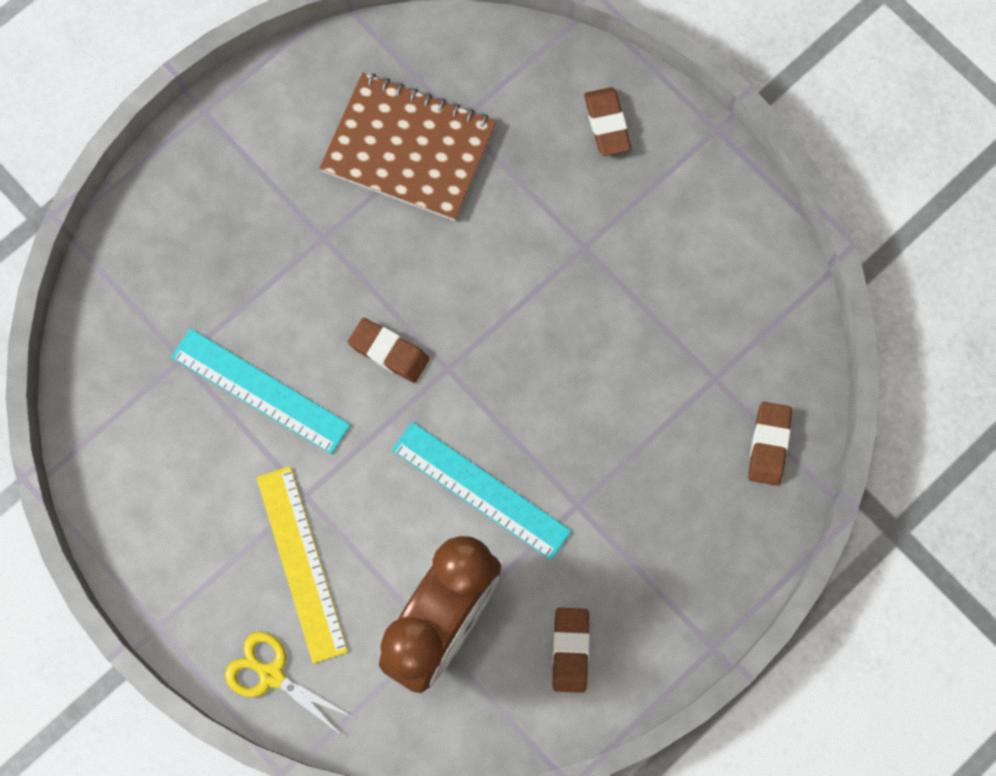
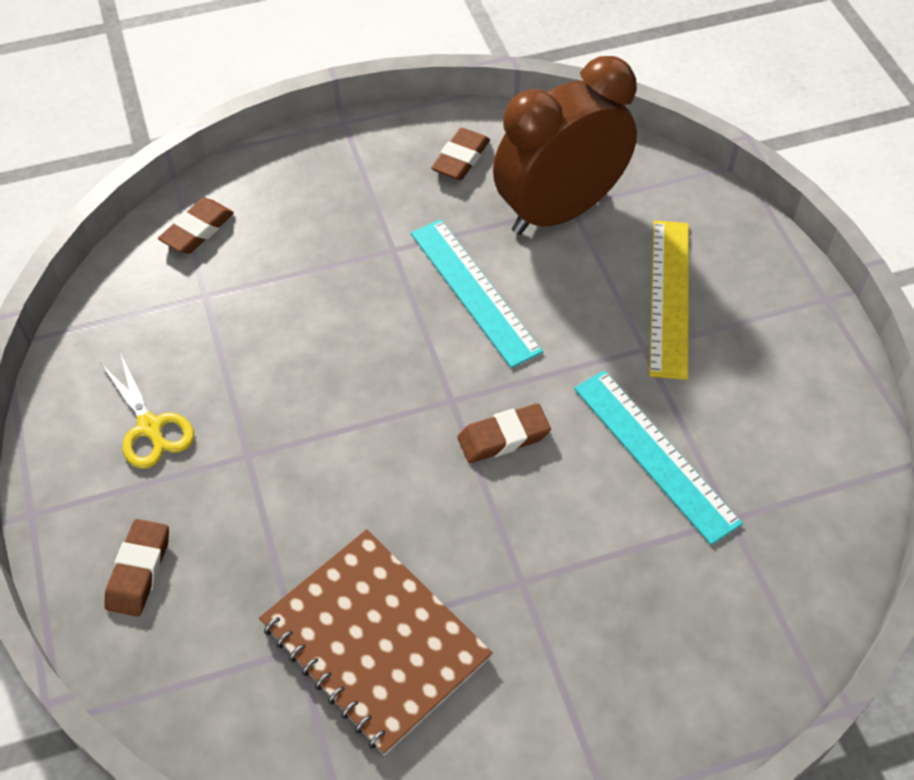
camera: 155 degrees left, 20 degrees down
(272, 675) = (728, 229): yellow scissors -> yellow scissors (150, 427)
(389, 352) = (503, 437): brown eraser -> brown eraser turned 75 degrees counterclockwise

